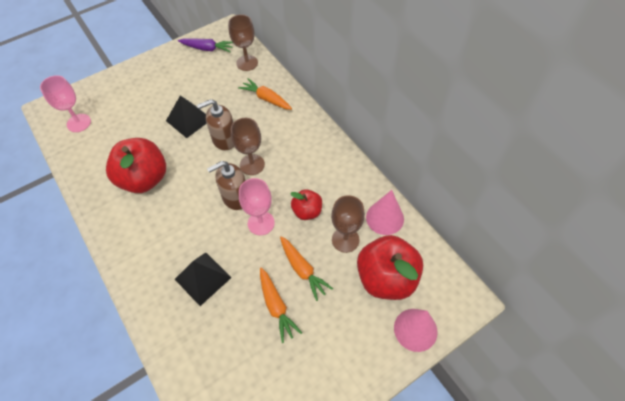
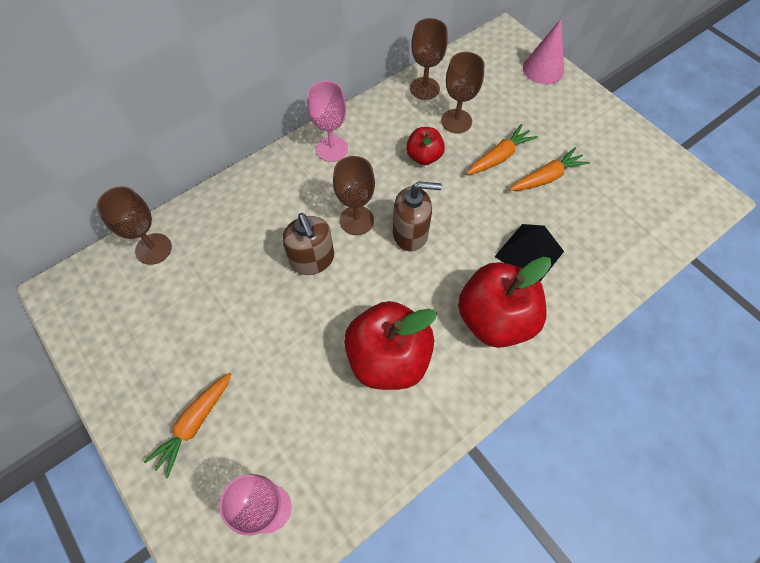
camera: 95 degrees left, 5 degrees up
(189, 120) = (271, 316): black pyramid -> none
(207, 49) = (106, 314): purple carrot -> none
(235, 197) = (410, 233): brown soap dispenser -> brown soap dispenser turned 60 degrees counterclockwise
(261, 223) = (445, 201): pink goblet -> pink goblet (332, 149)
(266, 99) = (235, 215): orange carrot -> orange carrot (194, 424)
(385, 218) = (424, 88): pink cone -> brown goblet
(386, 278) = (495, 88): red apple -> red apple (495, 319)

